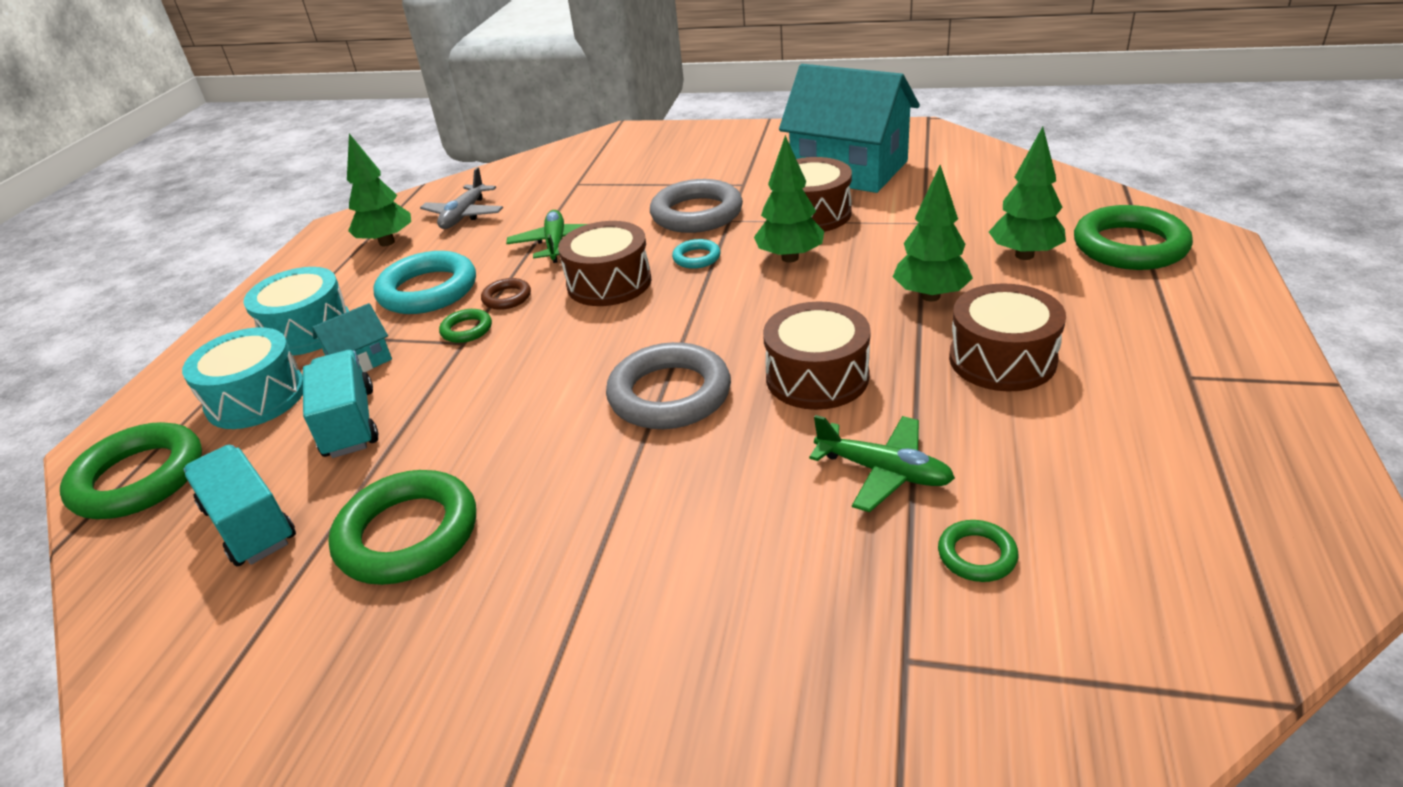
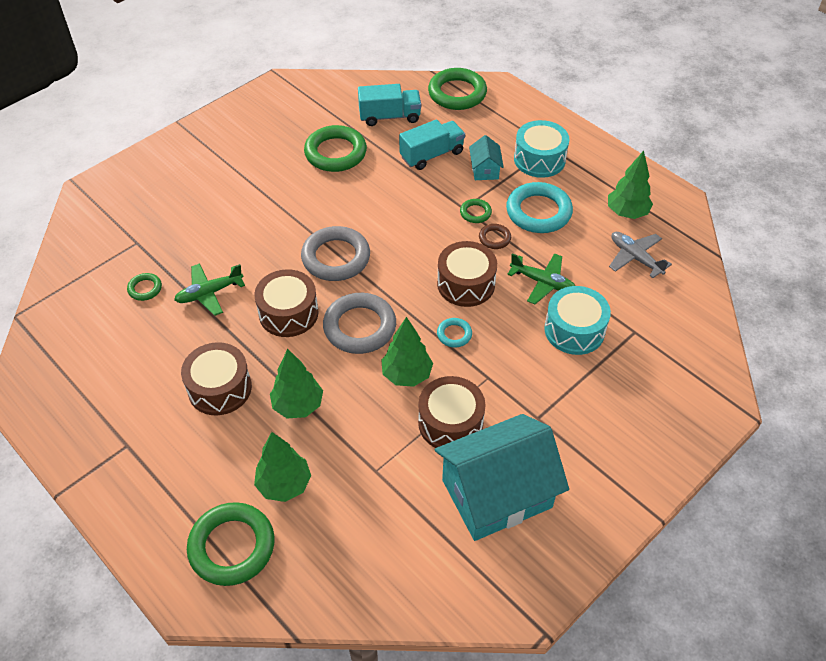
camera: 120 degrees right, 15 degrees up
(256, 398) = (487, 132): turquoise drum -> turquoise drum (574, 330)
(349, 423) = (432, 155): turquoise truck -> turquoise truck turned 45 degrees counterclockwise
(697, 214) = (515, 367): grey ring -> grey ring (359, 327)

